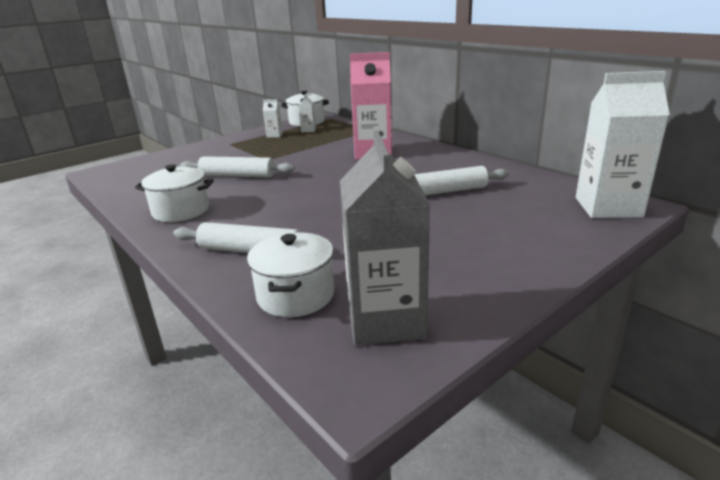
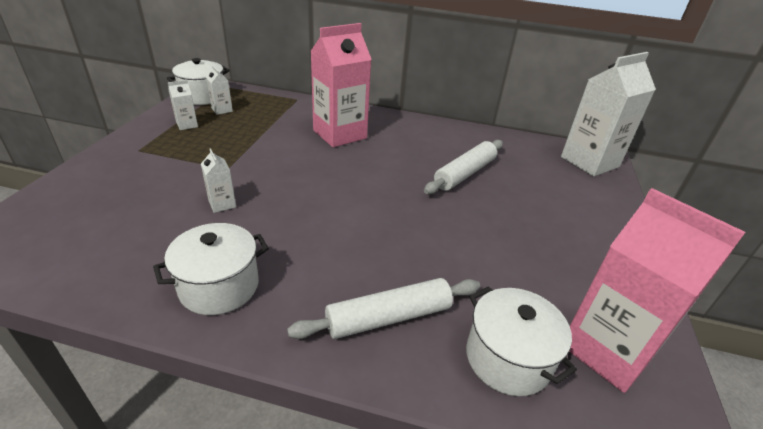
camera: 40 degrees left, 10 degrees up
(237, 176) = (222, 204): white rolling pin -> white carton
(385, 320) = (607, 350): grey carton -> pink carton

